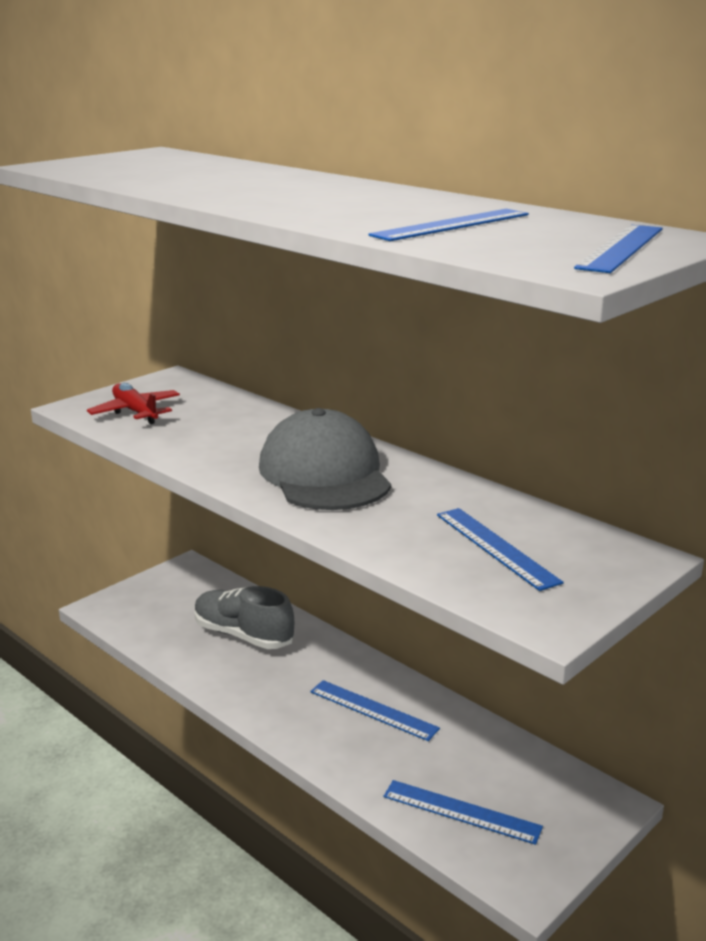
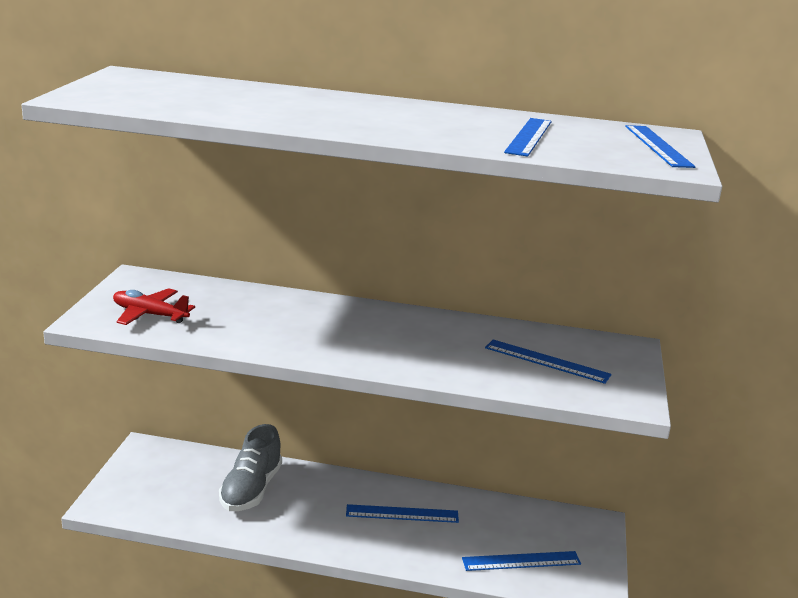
camera: 35 degrees left, 0 degrees up
(243, 635) = (251, 490): grey shoe -> grey shoe turned 75 degrees counterclockwise
(324, 474) = (372, 335): grey cap -> none

